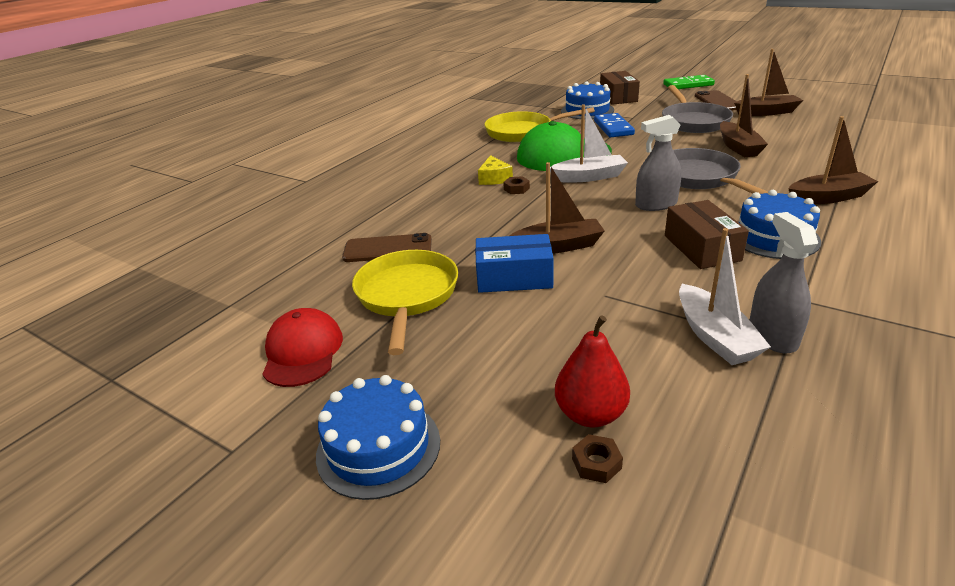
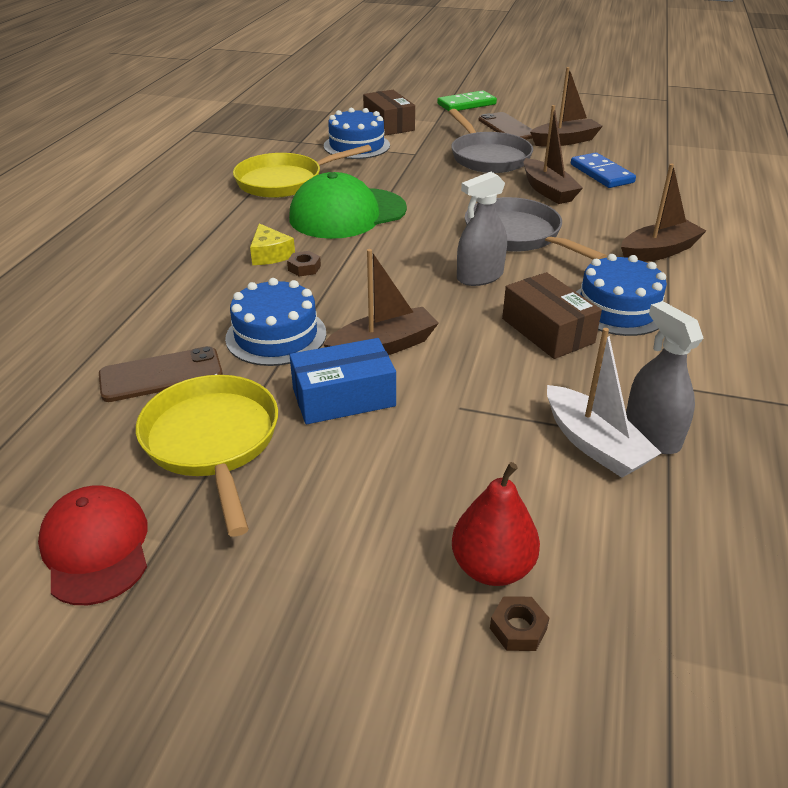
camera: 20 degrees left, 5 degrees up
(378, 447) = (252, 665): blue cake -> blue cake (276, 335)
(589, 177) = (389, 243): white boat -> none
(613, 128) = (397, 170): blue domino -> blue domino (601, 173)

